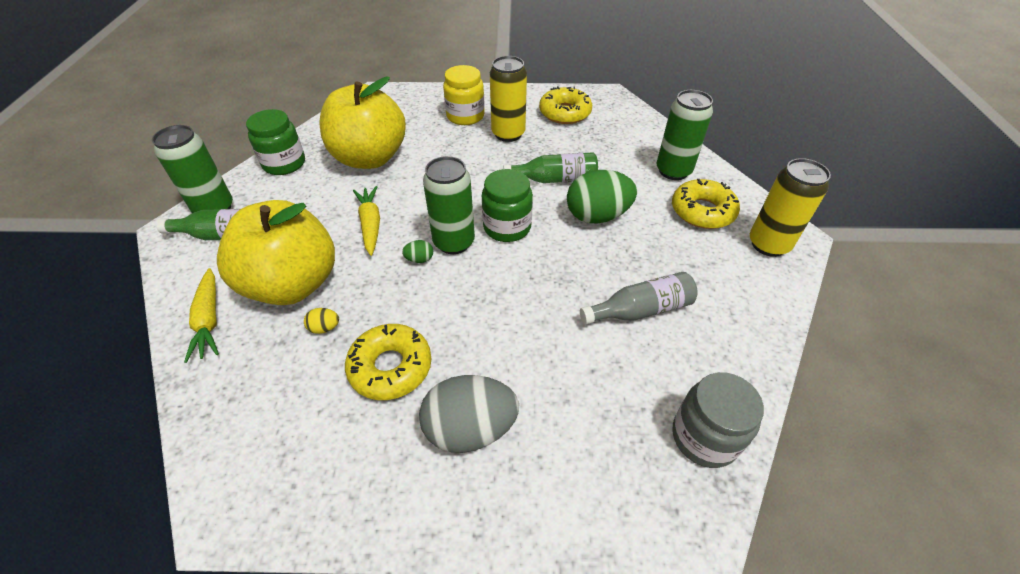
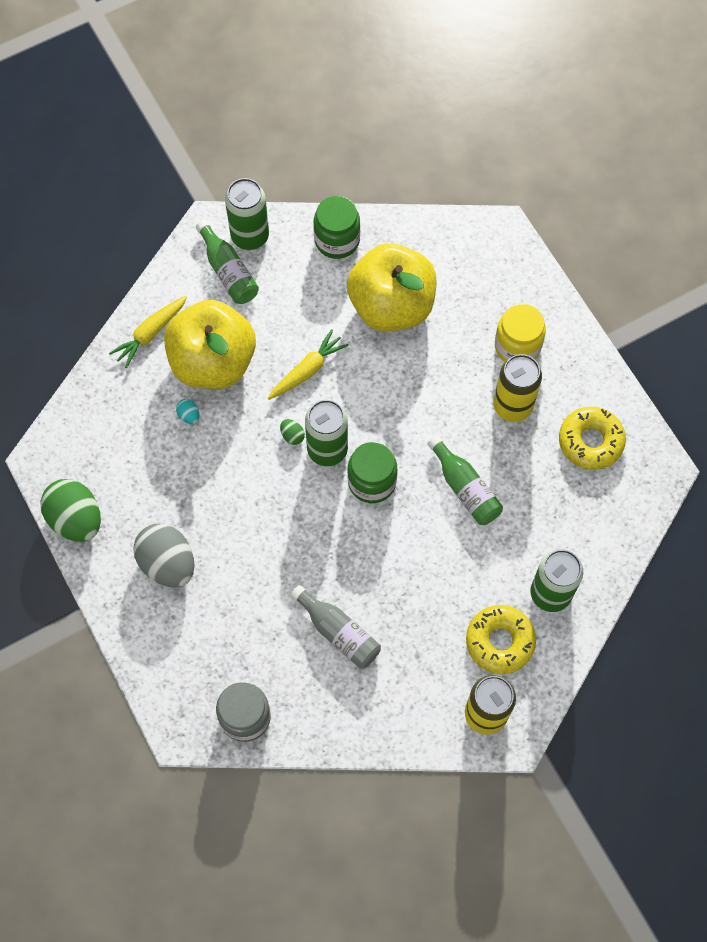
camera: 60 degrees right, 20 degrees up
(324, 328) = (189, 415): yellow egg -> turquoise egg
(390, 367) = (183, 483): yellow donut -> none
(597, 216) = (434, 550): green egg -> green egg (76, 519)

